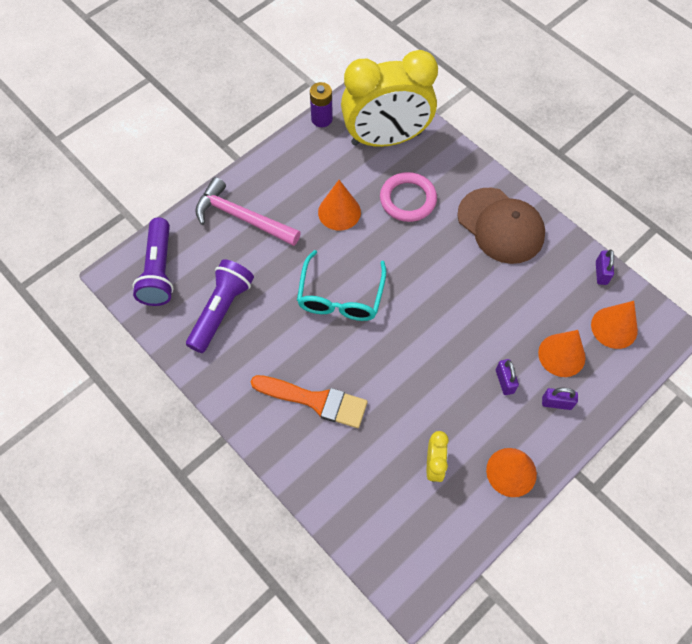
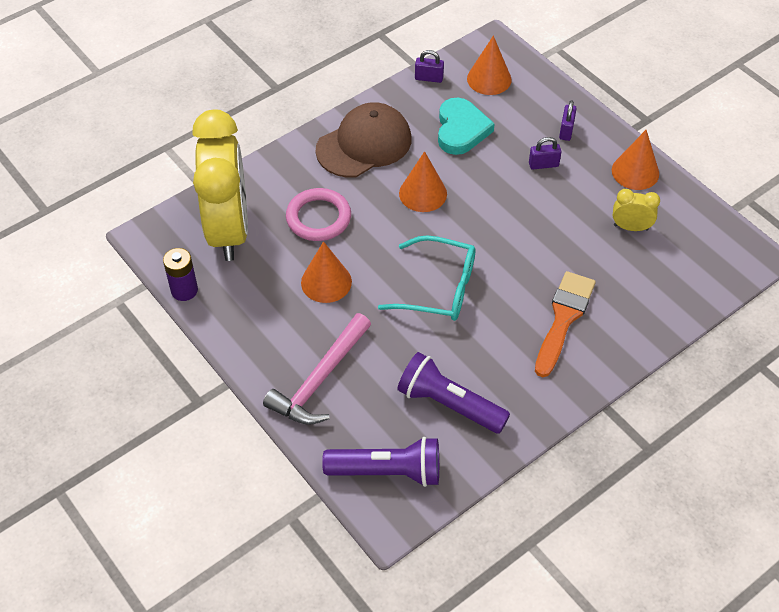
camera: 85 degrees left, 10 degrees down
(536, 305) = (461, 130): none -> turquoise heart
(561, 355) = (516, 120): orange cone -> orange cone (423, 193)

